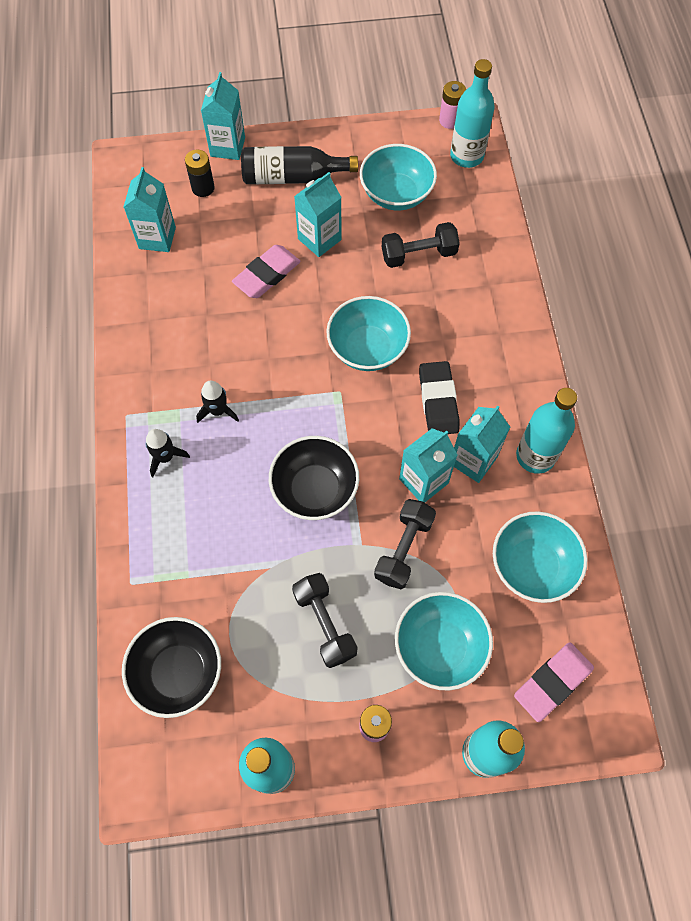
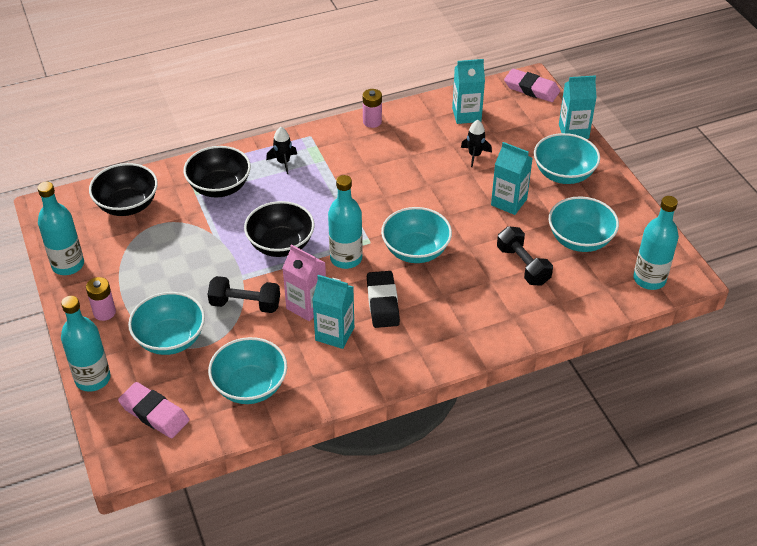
camera: 75 degrees right, 20 degrees down
(185, 544) = (219, 187): none -> black bowl
(203, 188) = (525, 127): black battery -> none
(218, 411) = (329, 180): black rocket -> black rocket (474, 155)
(267, 275) = (460, 179): pink eraser -> pink eraser (531, 89)
(293, 177) = (563, 174): black bottle -> turquoise bowl
(325, 624) = (176, 271): black dumbbell -> none
(423, 481) = (306, 306): turquoise carton -> pink carton
(438, 401) = (382, 302): black eraser -> black eraser turned 75 degrees counterclockwise
(450, 120) = (684, 261): pink battery -> pink battery (372, 121)
(535, 456) = (351, 374): turquoise bottle -> turquoise bottle (346, 258)

